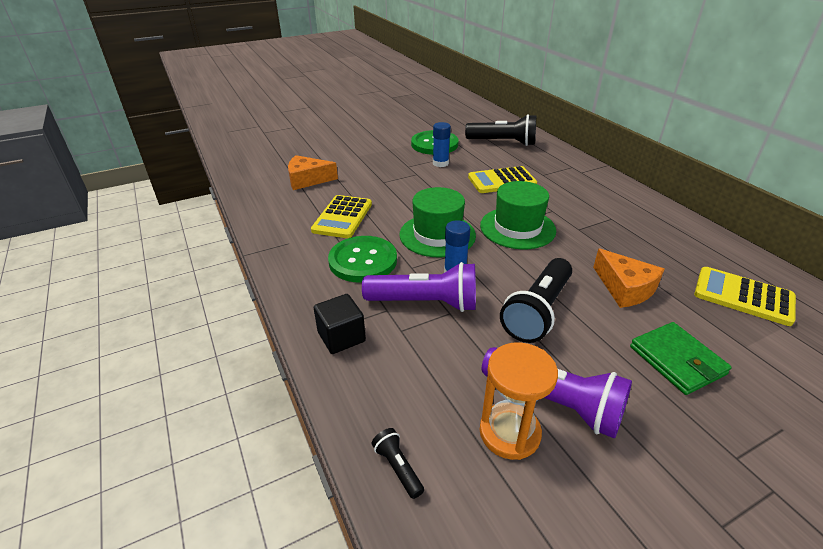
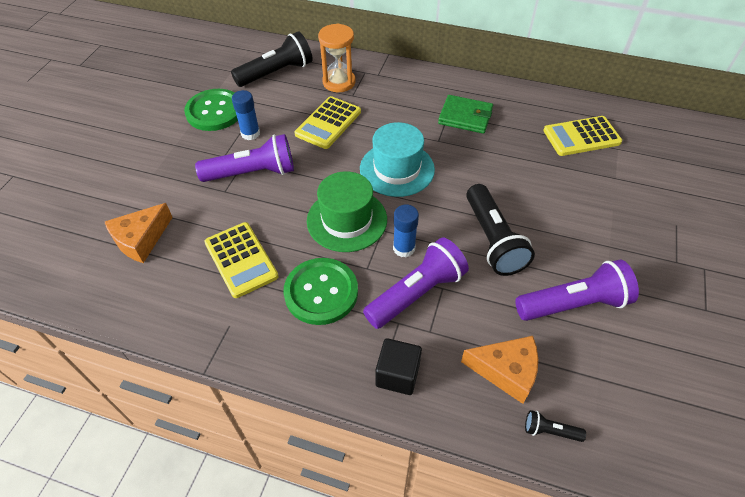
camera: 45 degrees left, 15 degrees up
(413, 182) = (253, 173): none -> purple flashlight
(509, 433) = (575, 347): orange hourglass -> orange hourglass (339, 82)
(517, 228) = (397, 169): green hat -> turquoise hat
(625, 288) = (519, 178): orange cheese -> orange cheese (506, 371)
(677, 360) = (597, 217): green wallet -> green wallet (465, 117)

